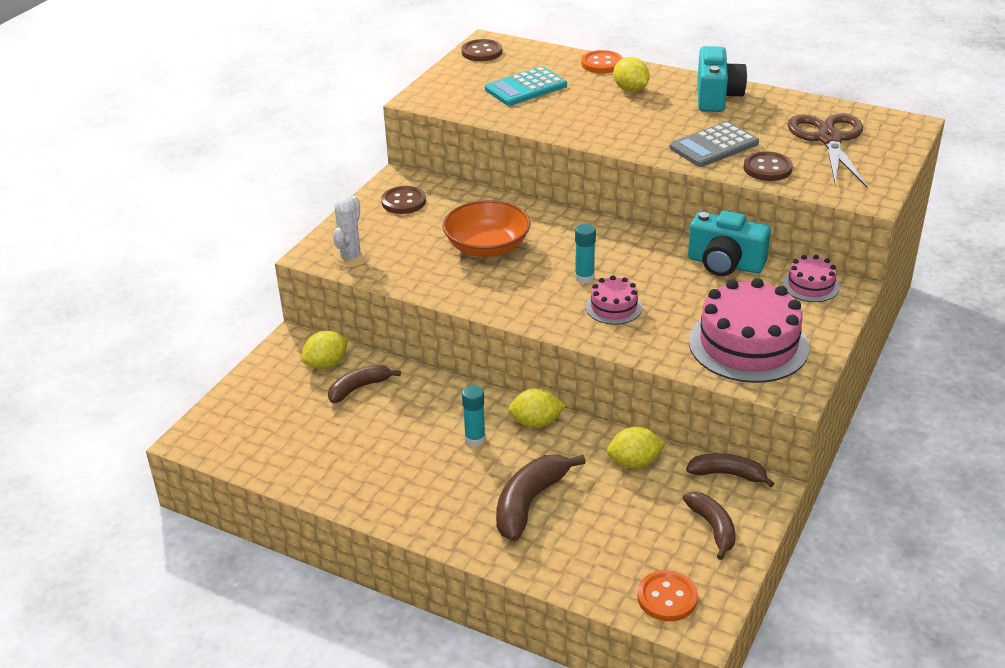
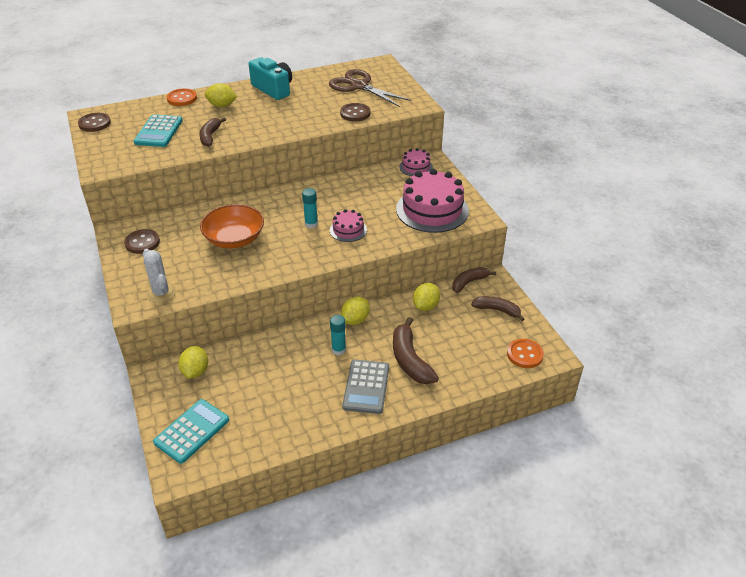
camera: 50 degrees left, 5 degrees up
(251, 413) = (192, 431): none -> turquoise calculator
(359, 388) = (236, 370): brown banana -> brown banana (210, 136)
(714, 146) = (312, 115): grey calculator -> grey calculator (366, 387)
(725, 264) = (365, 178): turquoise camera -> none

